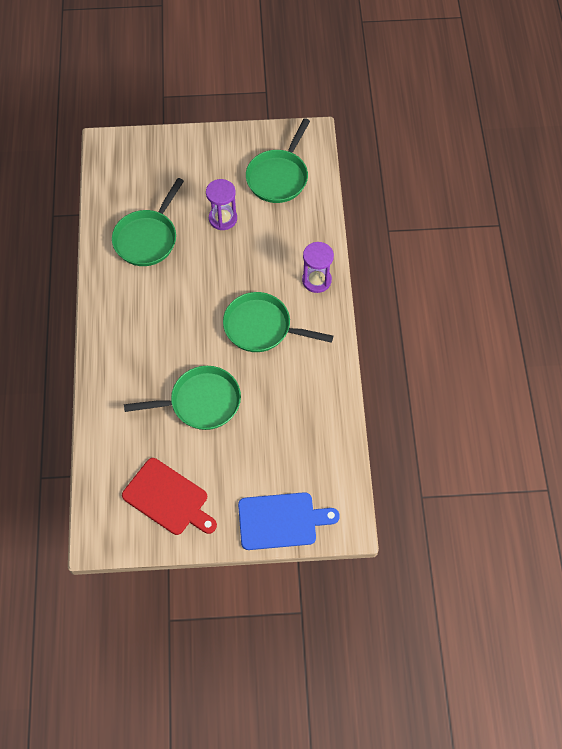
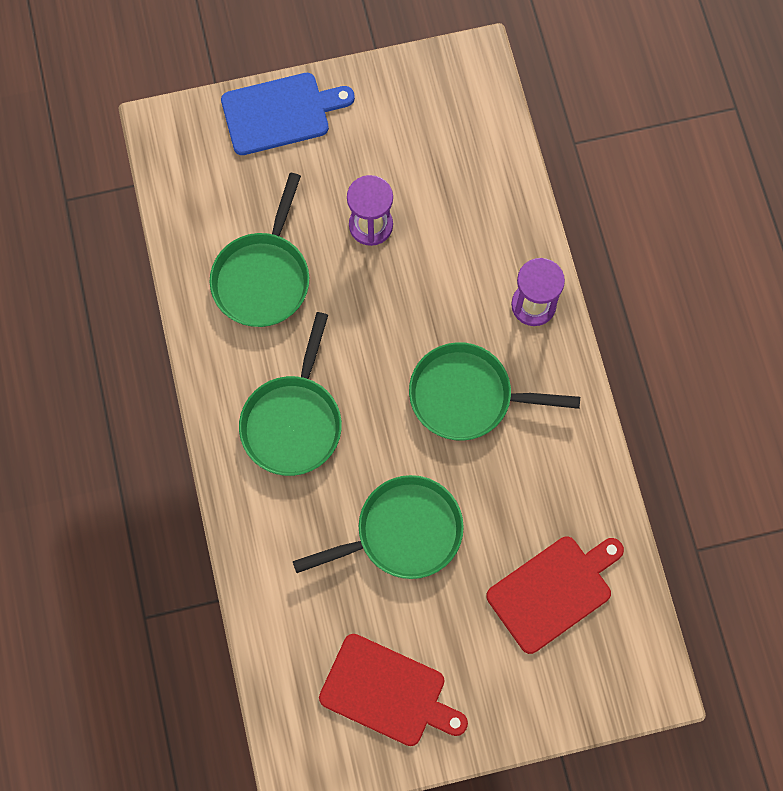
camera: 10 degrees left, 10 degrees up
(279, 176) = (441, 140): green pan -> green pan (293, 421)
(281, 521) = (559, 697): blue cutting board -> blue cutting board (280, 113)
(292, 454) = (553, 591): none -> red cutting board

